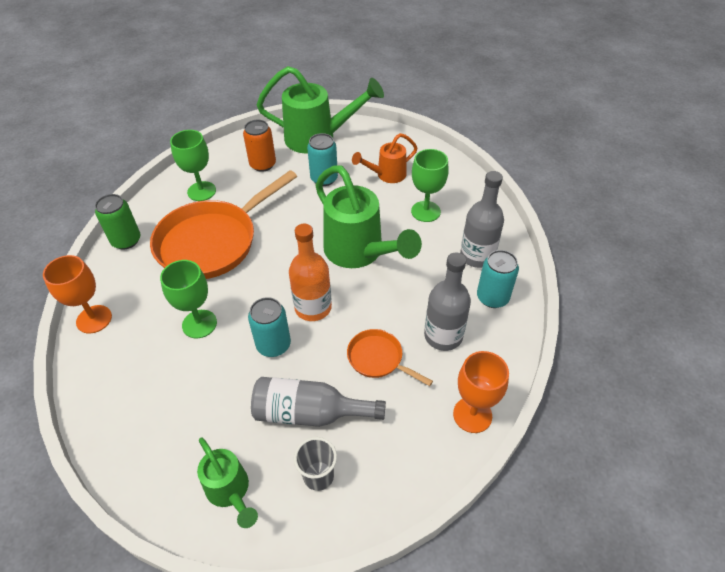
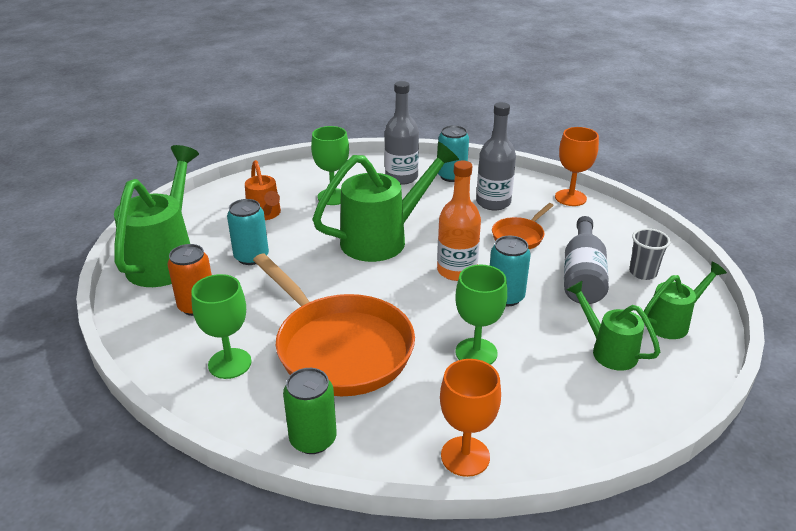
camera: 85 degrees left, 15 degrees down
(193, 423) = (607, 350): none -> green watering can

